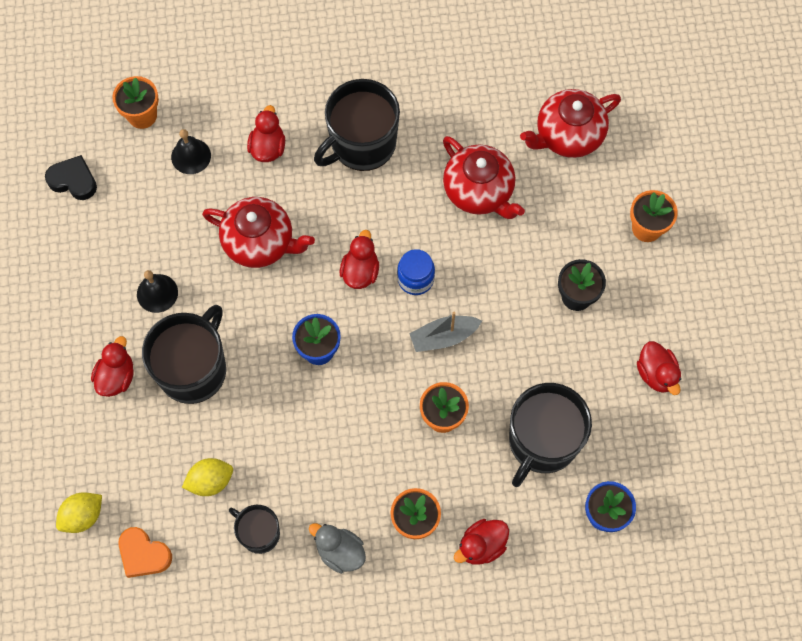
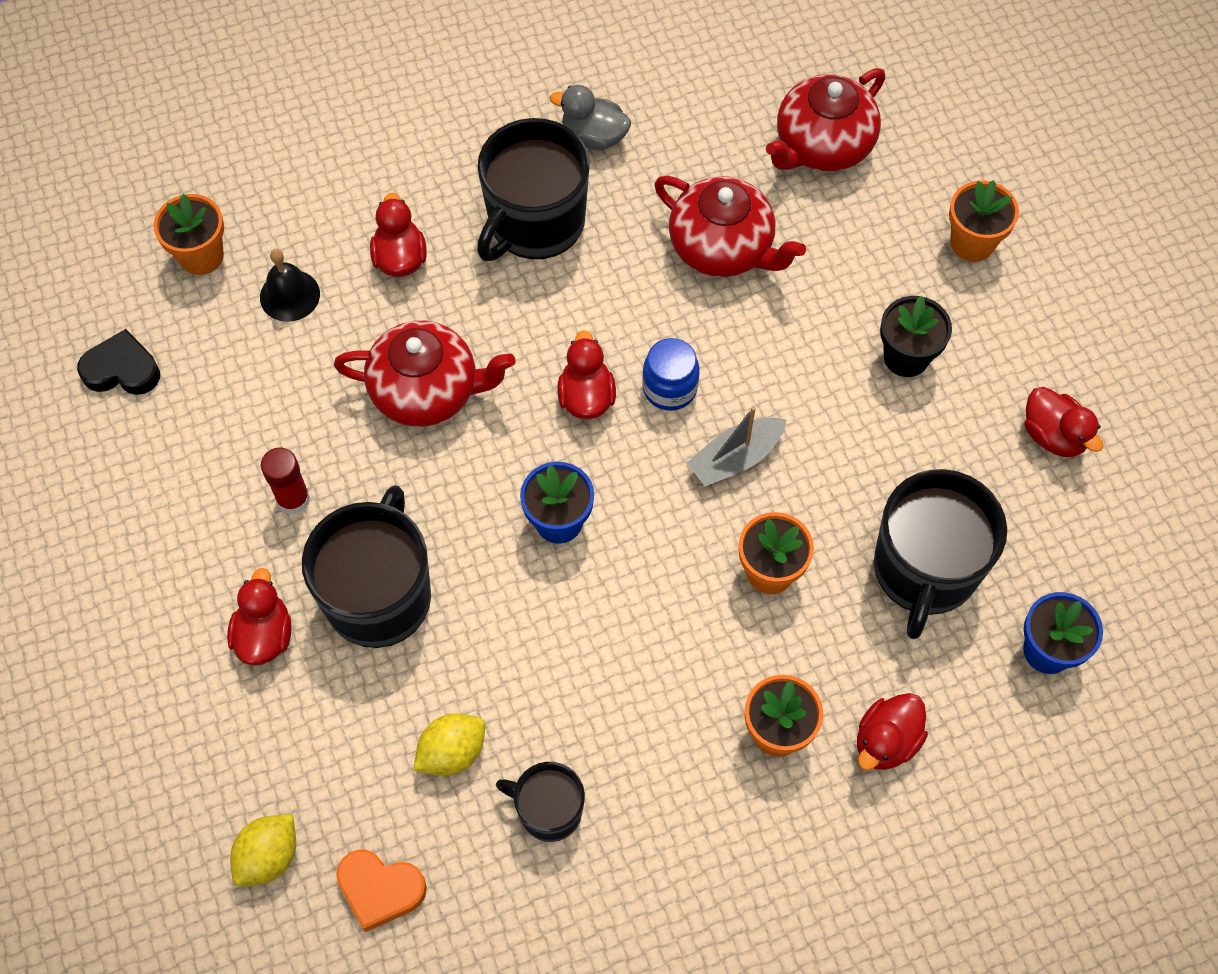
camera: 15 degrees left, 5 degrees down
(157, 293) = (293, 499): black bell -> red glue stick
(340, 552) = (679, 806): grey duck -> grey duck (594, 136)

